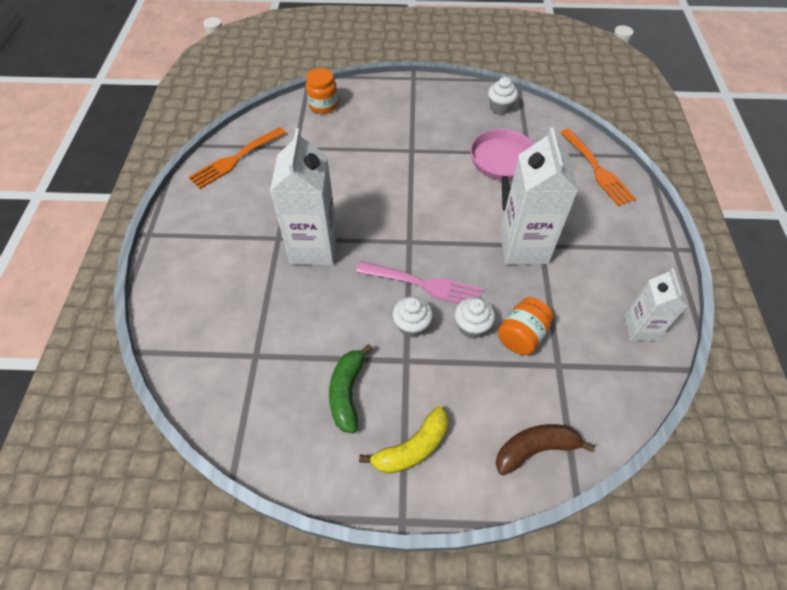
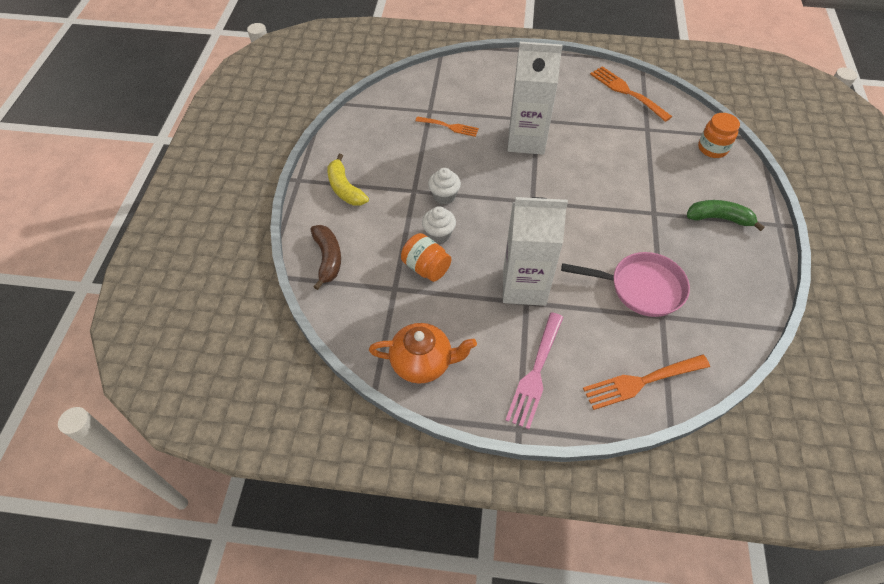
camera: 95 degrees right, 0 degrees up
(288, 328) = (449, 127): none -> orange fork
(347, 392) = (393, 157): green banana -> green banana (719, 218)
(424, 285) = (484, 207): pink fork -> pink fork (535, 373)
(500, 108) = (739, 301): white cupcake -> none
(640, 328) = (422, 362): white carton -> orange teapot

